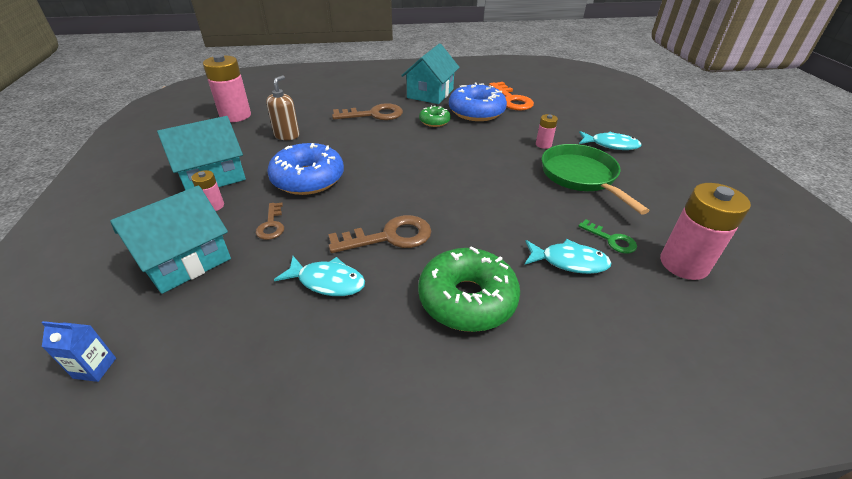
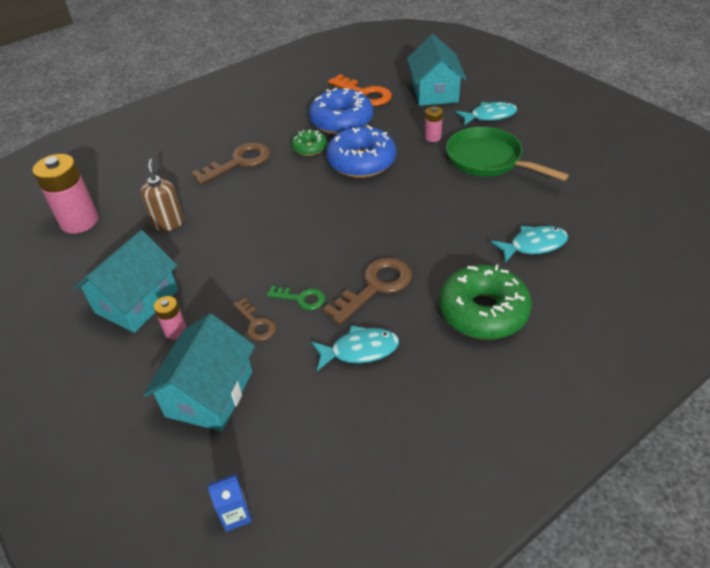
camera: 25 degrees left, 5 degrees up
(308, 179) = (243, 262): blue donut -> blue donut (361, 162)
(430, 93) = (275, 114): turquoise house -> turquoise house (434, 92)
(611, 240) = (551, 212): green key -> green key (301, 298)
(683, 264) = (613, 211): pink battery -> none

